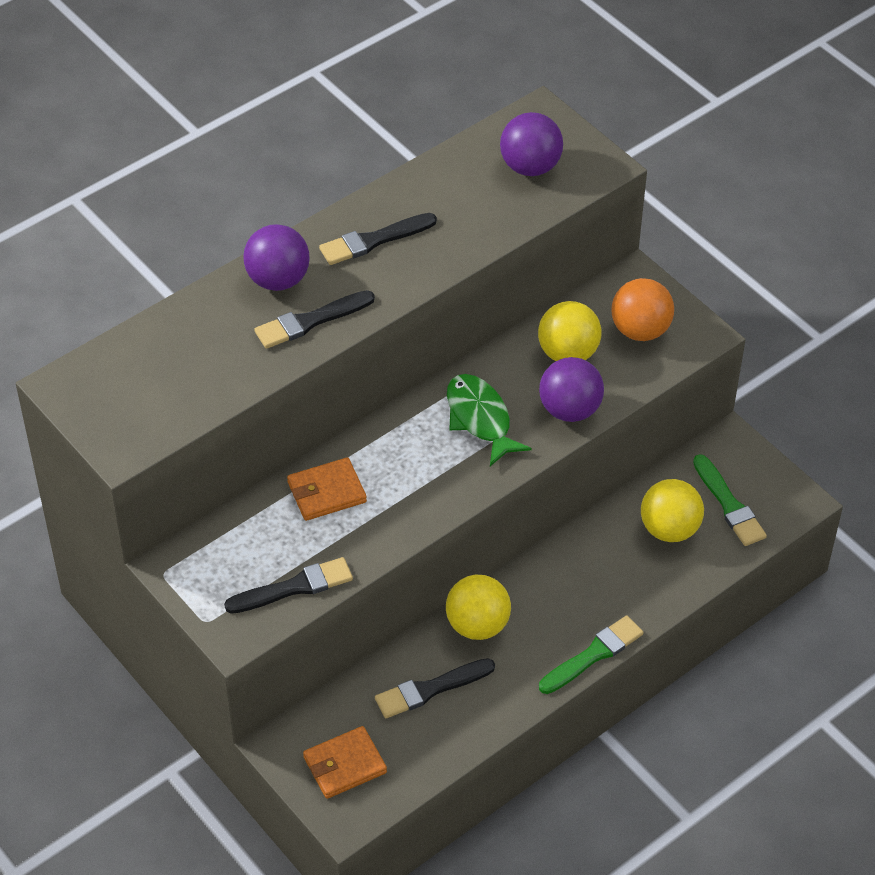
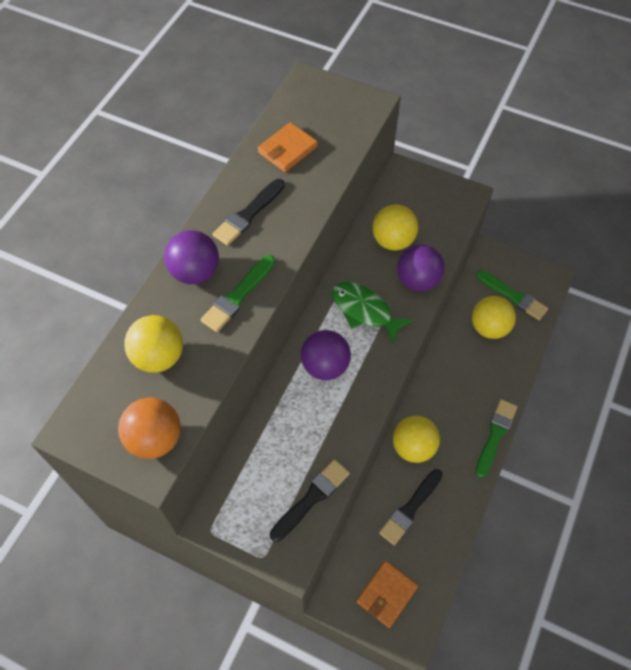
camera: 25 degrees left, 10 degrees up
(190, 349) = (159, 356): none -> yellow ball
(310, 321) = (238, 296): black brush -> green brush
(326, 492) = (293, 411): orange wallet -> orange wallet (287, 149)
(530, 167) = (324, 120): purple ball -> purple ball (325, 366)
(640, 330) = (428, 207): orange ball -> orange ball (155, 438)

